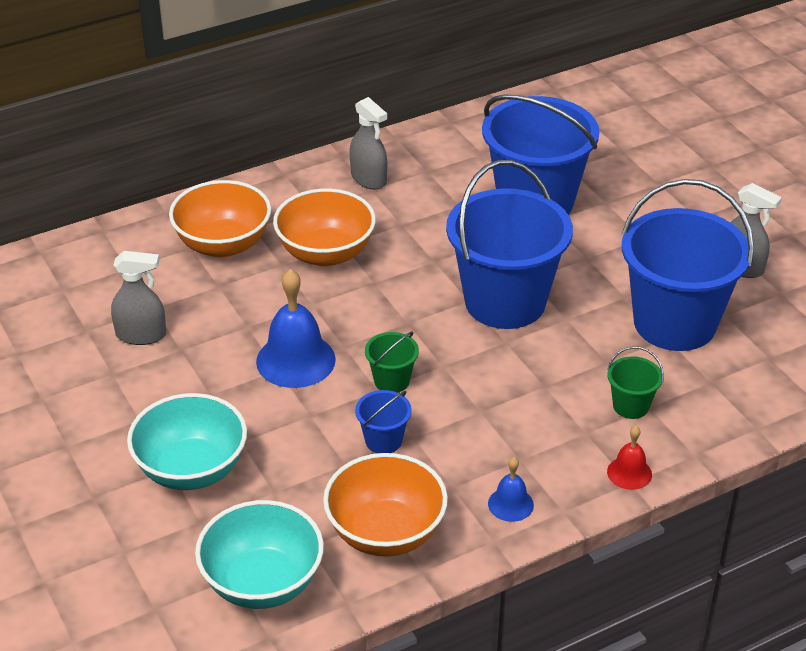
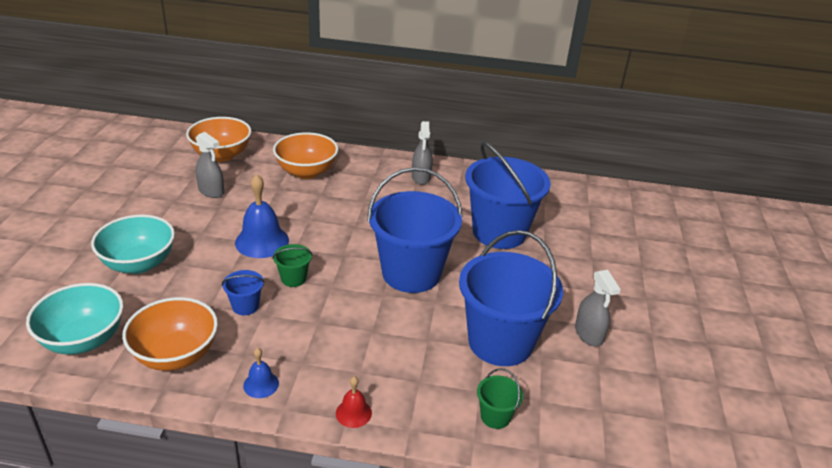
camera: 35 degrees right, 5 degrees down
(325, 253) = (349, 200): orange bowl -> orange bowl (221, 155)
(631, 406) = (408, 373): green bucket -> green bucket (495, 416)

